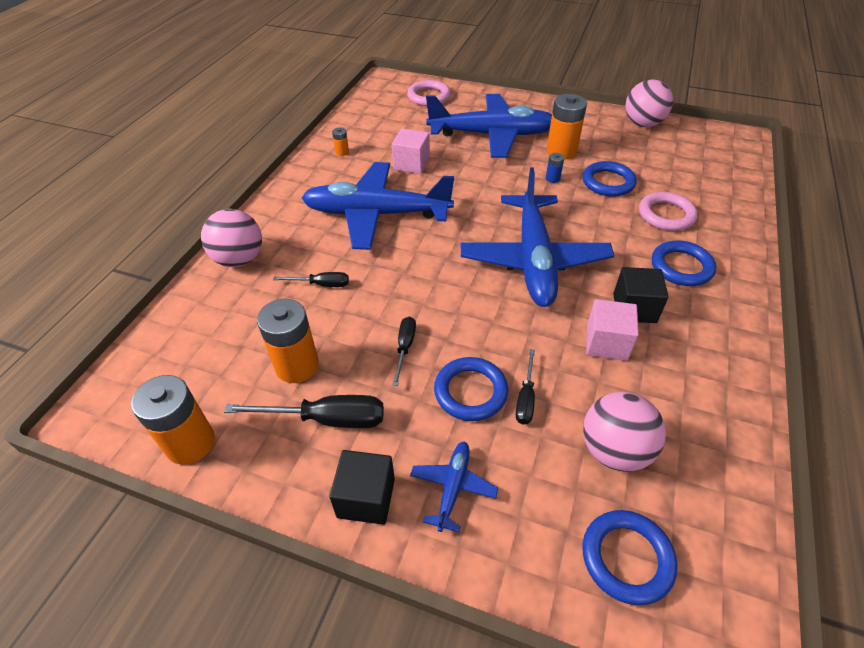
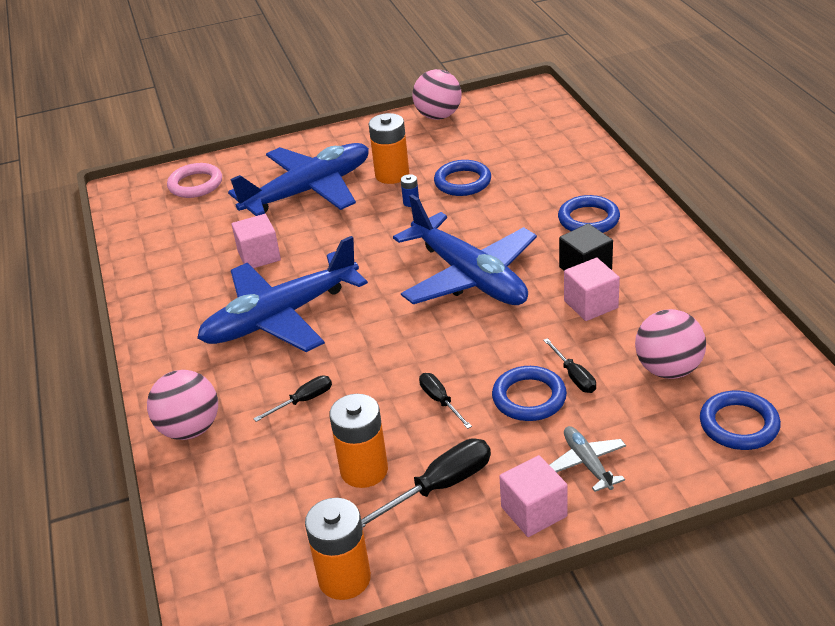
camera: 35 degrees left, 10 degrees down
(342, 152) = (169, 282): orange battery -> none
(366, 498) = (534, 512): black cube -> pink cube
(452, 487) = (587, 463): blue plane -> grey plane
(666, 215) = (537, 185): pink ring -> none

